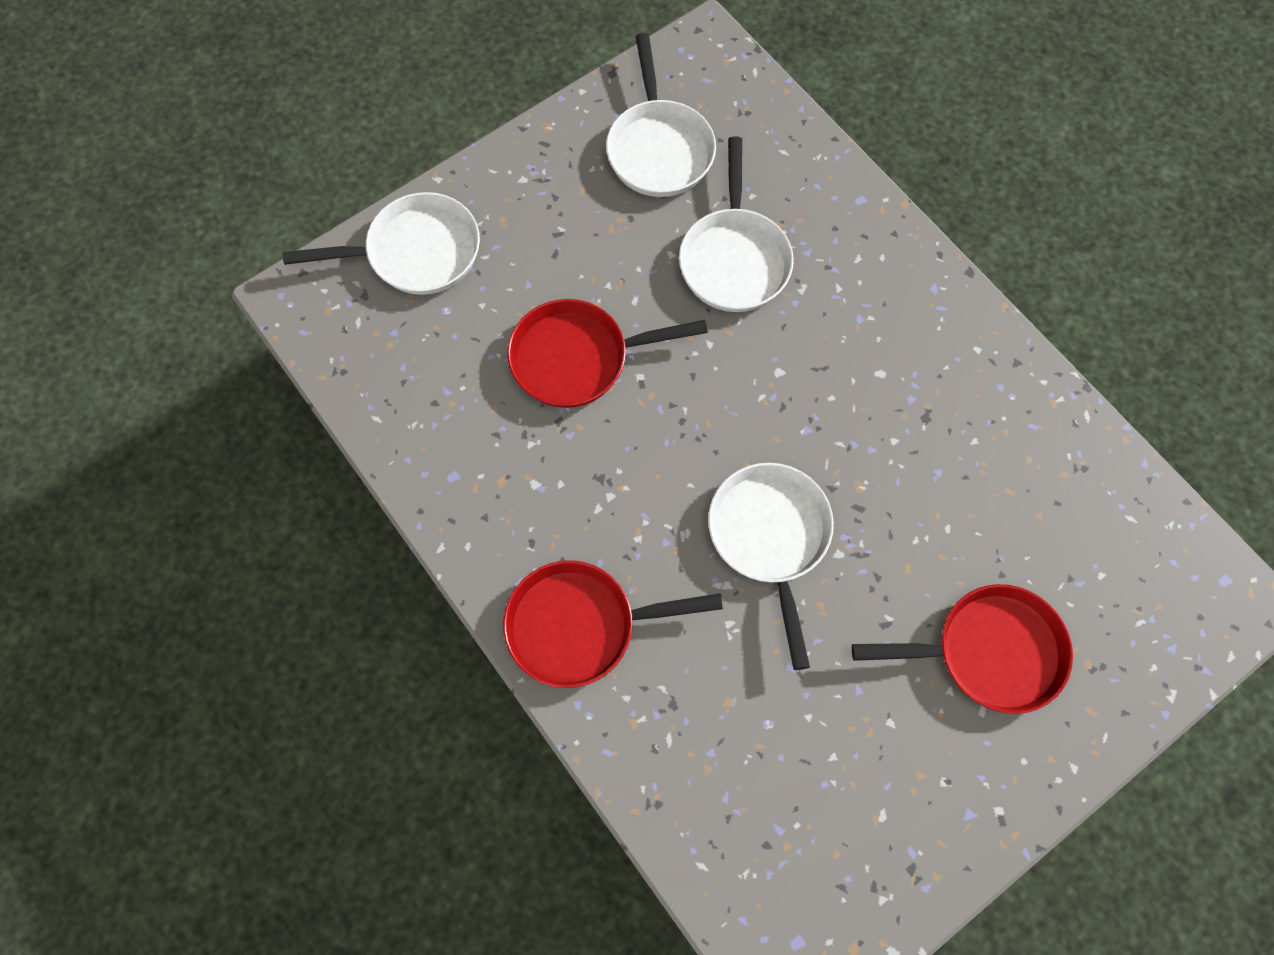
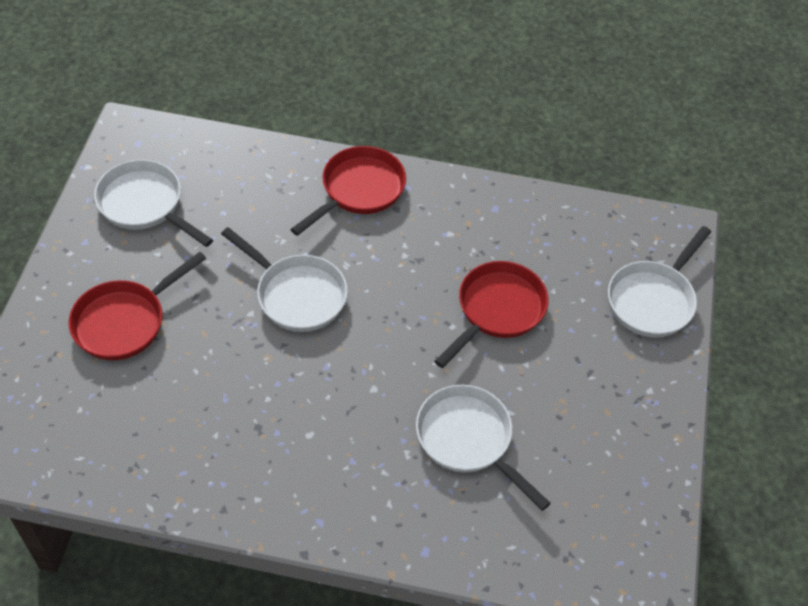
camera: 135 degrees right, 15 degrees down
(659, 148) = (594, 480): white pan -> white pan (145, 205)

